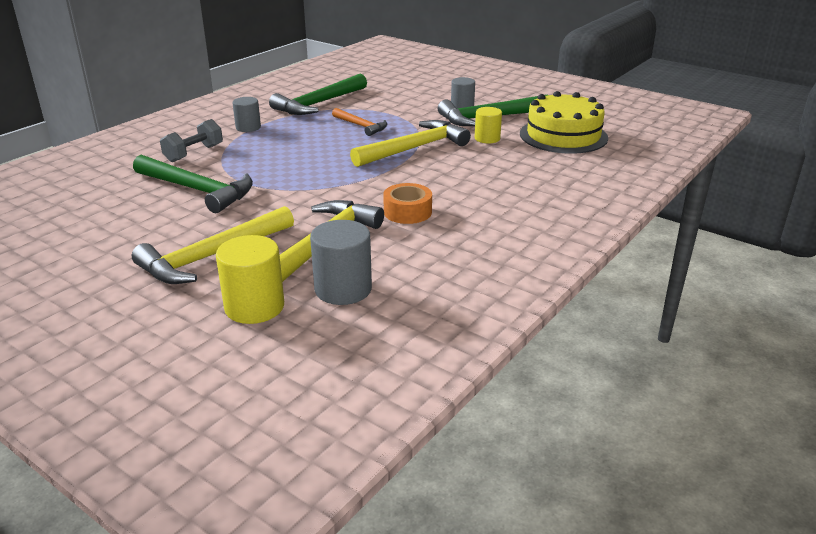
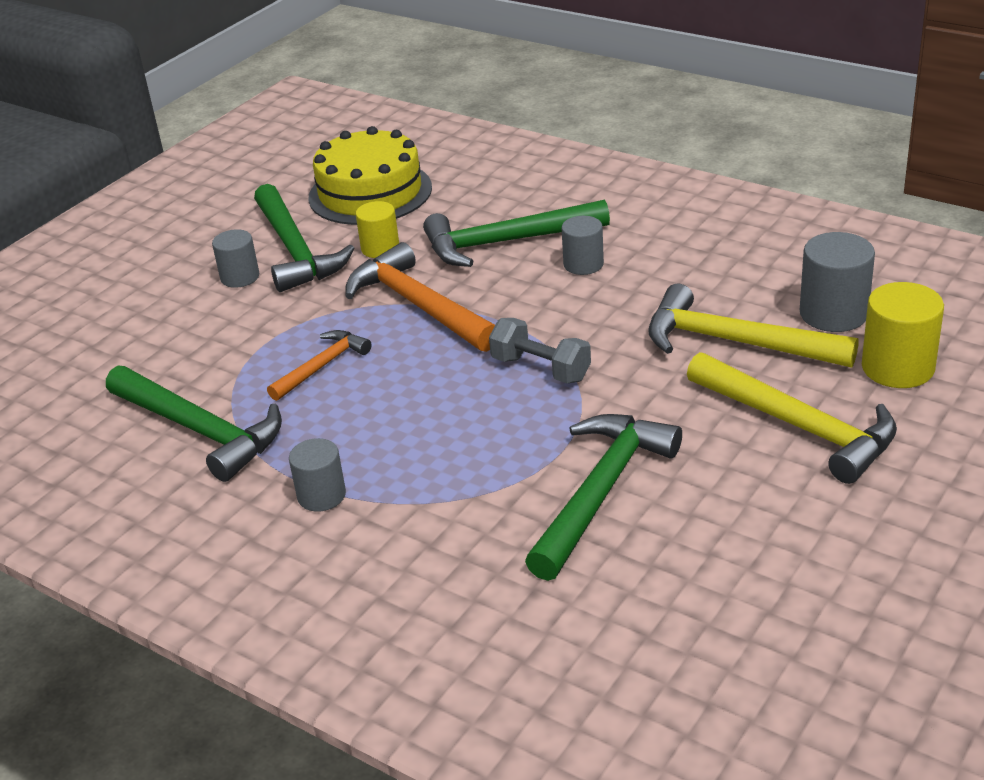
camera: 90 degrees left, 5 degrees up
(194, 153) = (449, 536): grey dumbbell -> grey dumbbell (540, 369)
(407, 212) = (630, 291): orange tape -> none
(414, 148) = (419, 306): yellow hammer -> orange hammer
(449, 198) = (583, 264): none -> grey cylinder
(487, 174) = (506, 242): none -> green hammer

